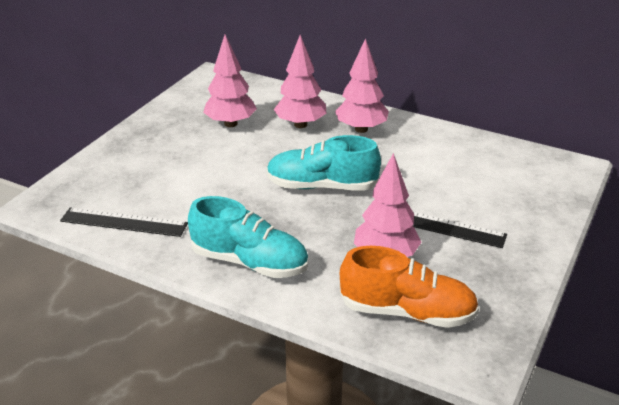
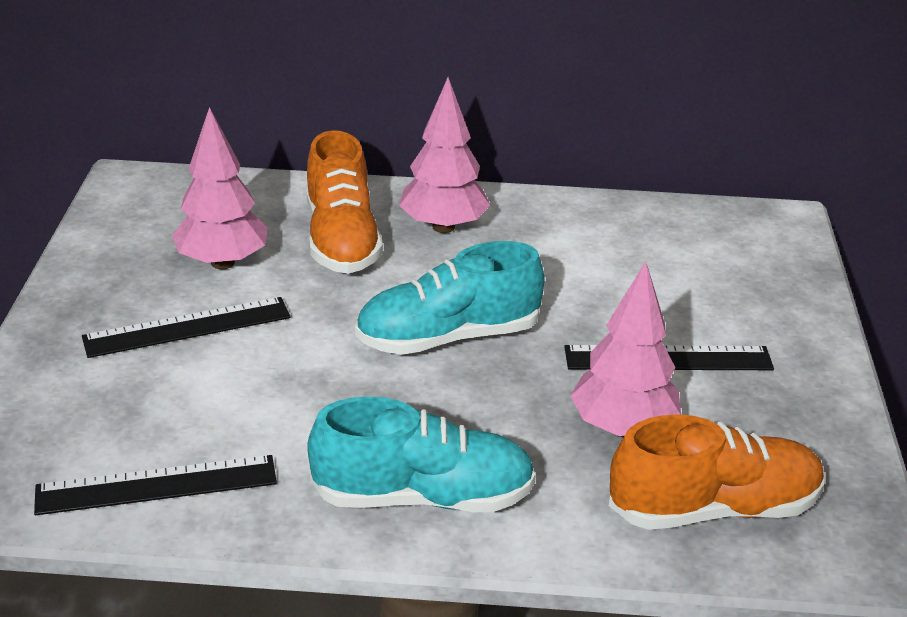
camera: 25 degrees left, 0 degrees up
(191, 151) = (187, 327): none -> black ruler
(300, 124) = (341, 239): pink tree -> orange shoe

